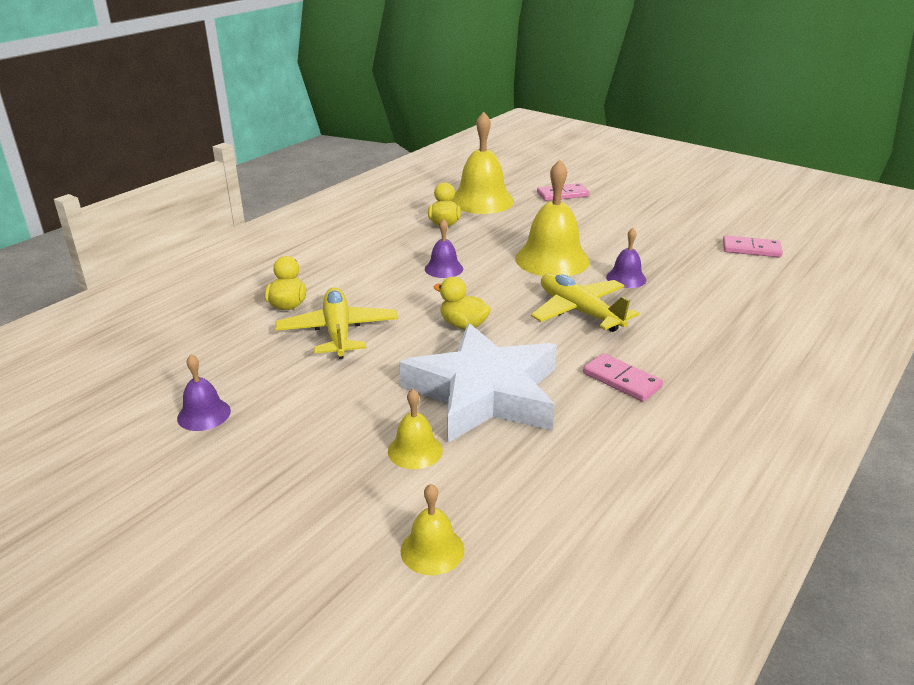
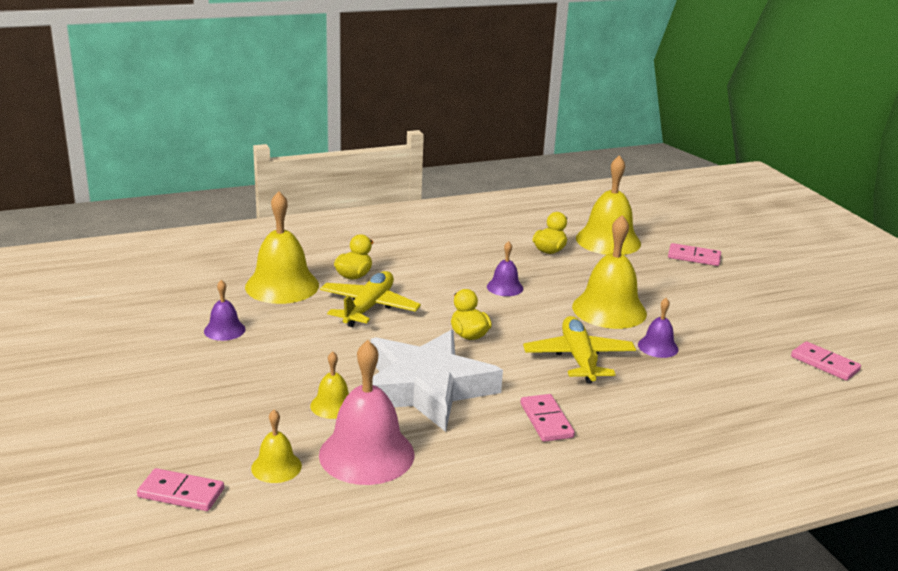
camera: 30 degrees right, 5 degrees down
(220, 341) = (282, 286): none -> yellow bell
(359, 640) = (181, 493): none -> pink domino
(507, 489) = (366, 454): none -> pink bell

